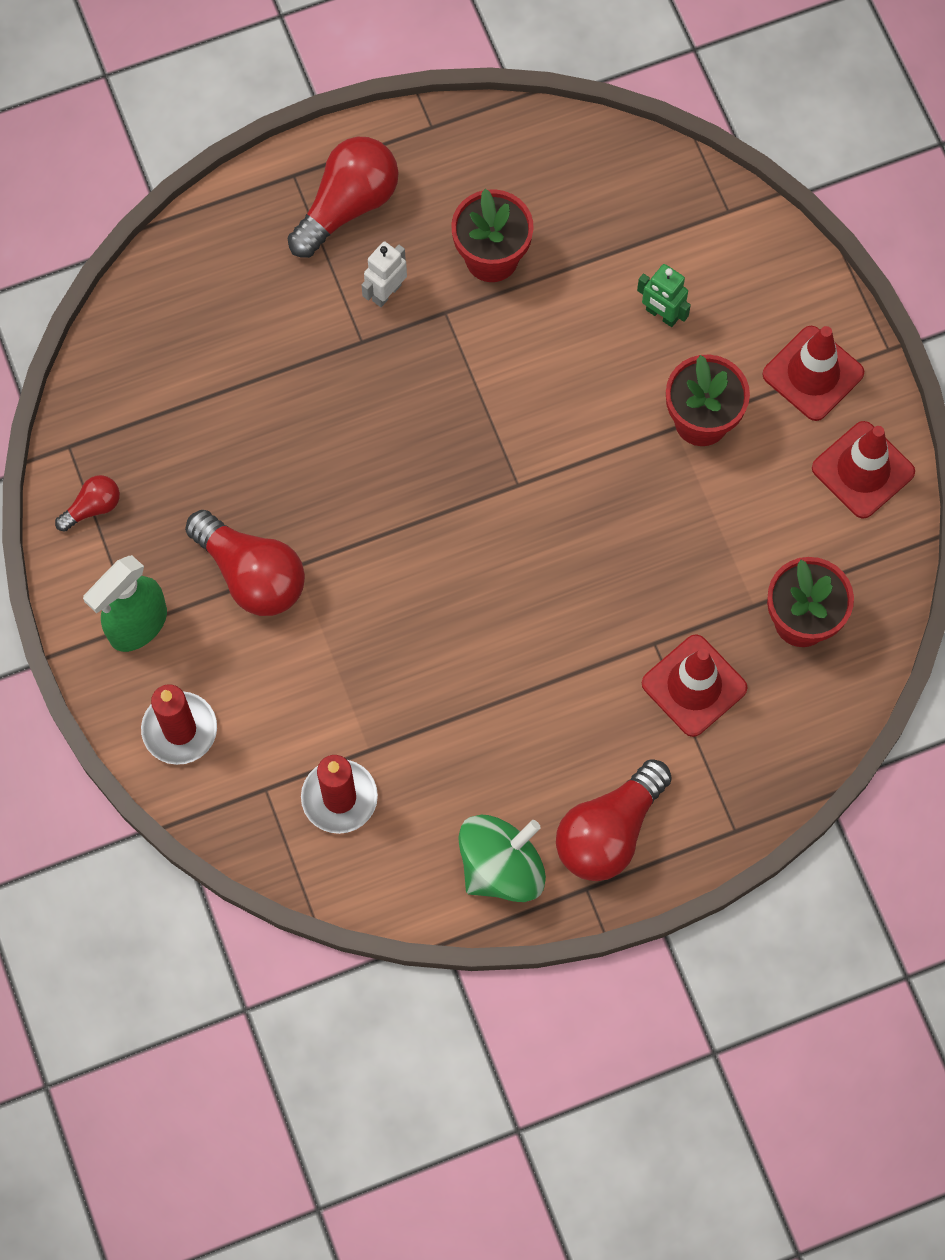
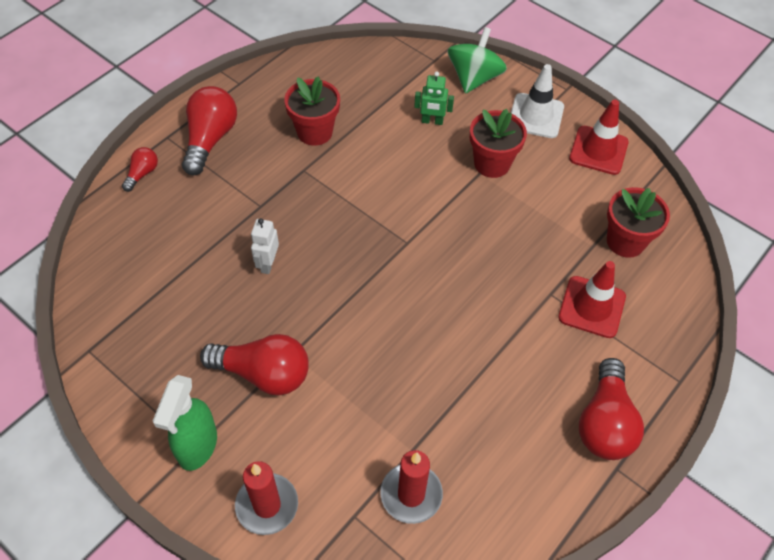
camera: 30 degrees left, 15 degrees down
(92, 507) = (125, 382): red light bulb -> red light bulb (142, 174)
(386, 292) = (260, 174): white robot -> white robot (268, 264)
(501, 867) = (552, 484): green spinning top -> green spinning top (474, 78)
(813, 373) = (536, 116): red traffic cone -> white traffic cone

